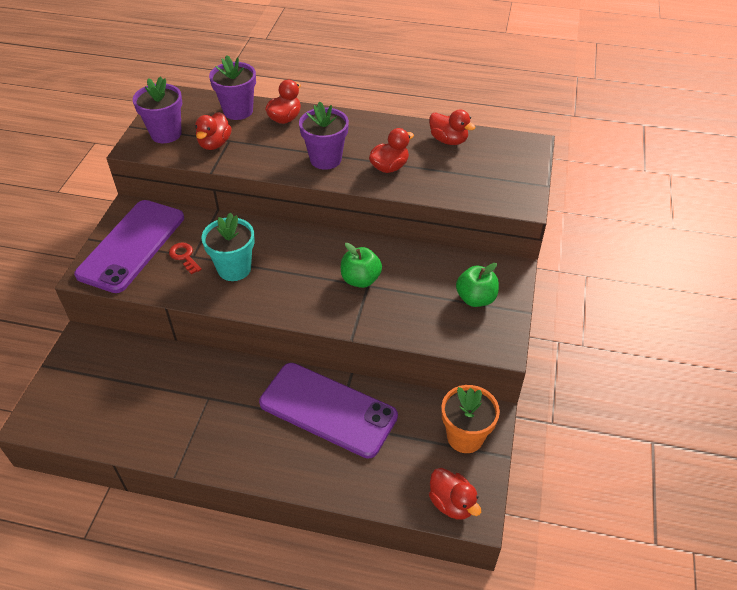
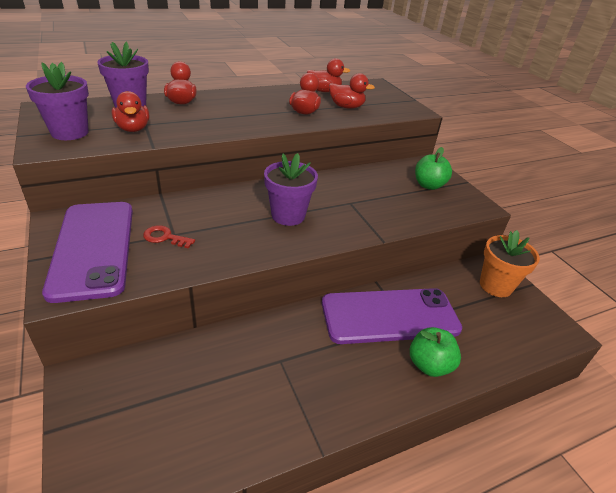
camera: 40 degrees left, 10 degrees down
(234, 269) = (226, 229): turquoise flower pot -> none
(325, 159) = (249, 118): purple flower pot -> purple flower pot (288, 215)
(360, 279) = (340, 201): green apple -> green apple (429, 365)
(452, 503) = (543, 333): red duck -> red duck (346, 107)

